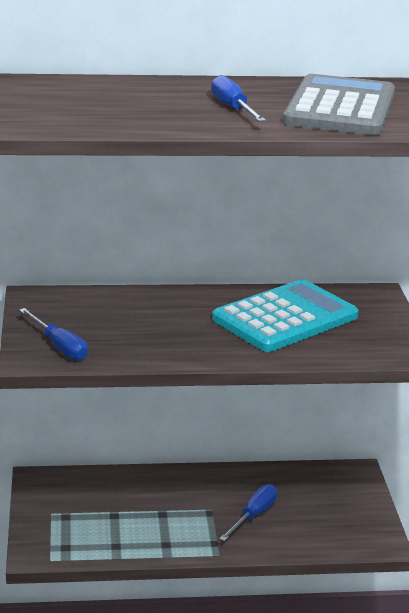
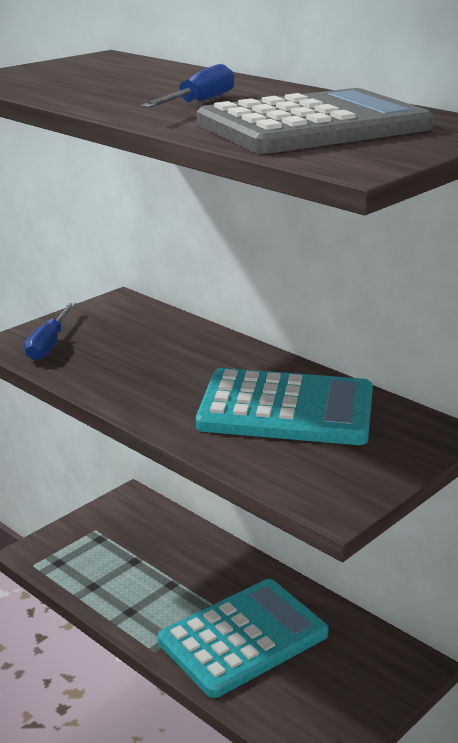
camera: 50 degrees right, 0 degrees up
(254, 515) = (243, 638): blue screwdriver -> turquoise calculator

